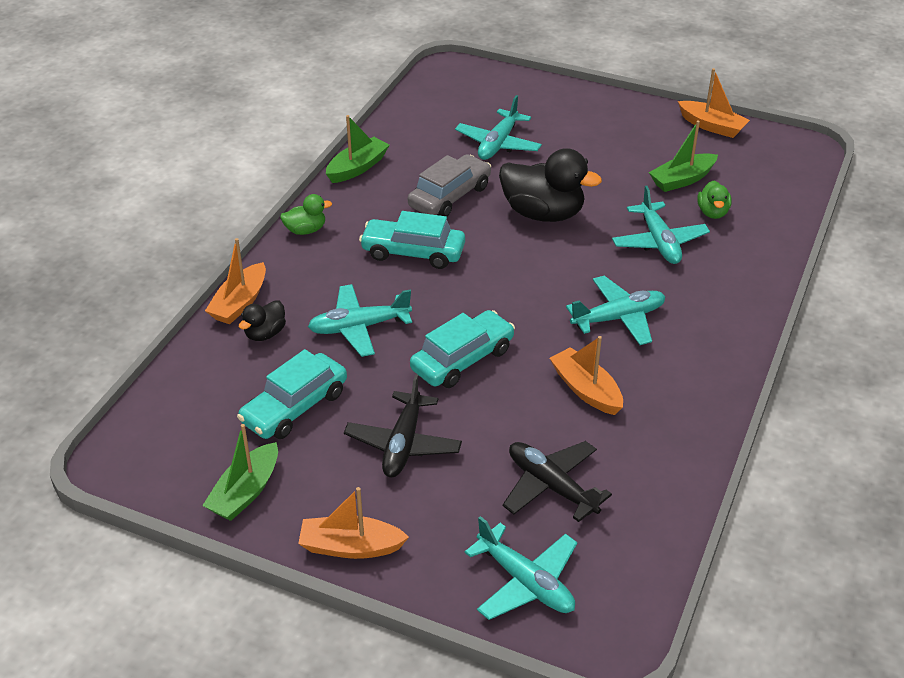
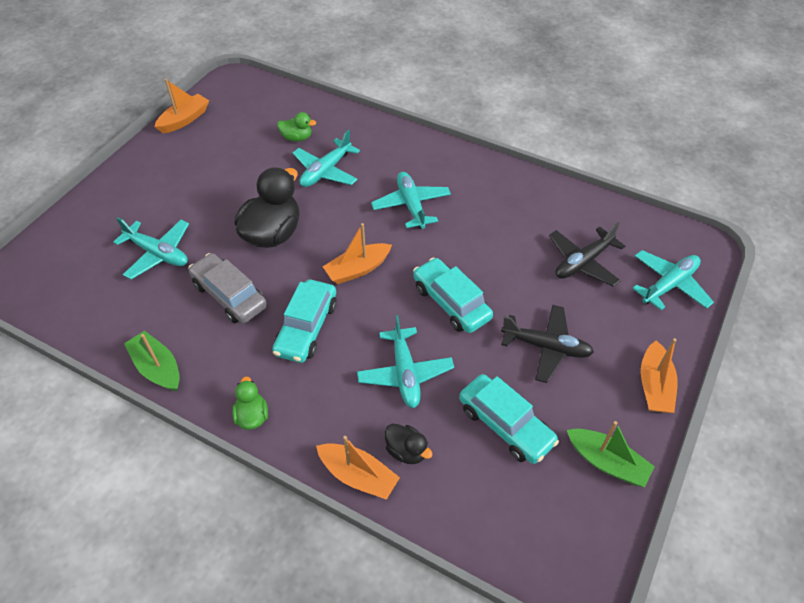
camera: 85 degrees left, 10 degrees up
(586, 390) = (487, 233): orange boat -> orange boat (357, 269)
(659, 242) = (326, 171): turquoise plane -> turquoise plane turned 135 degrees clockwise
(682, 180) = (251, 147): green boat -> none

